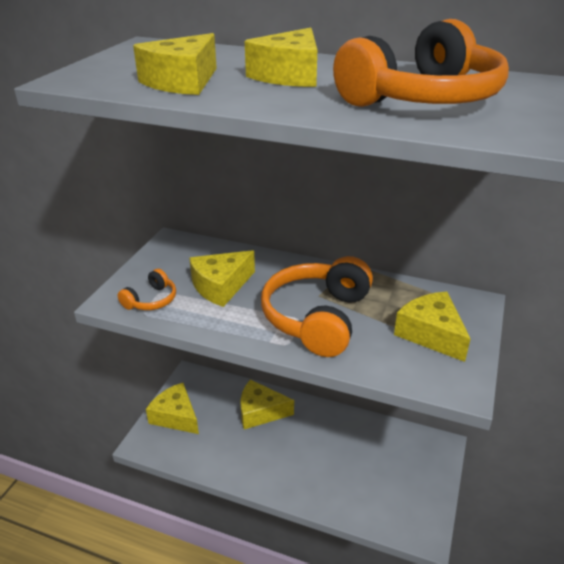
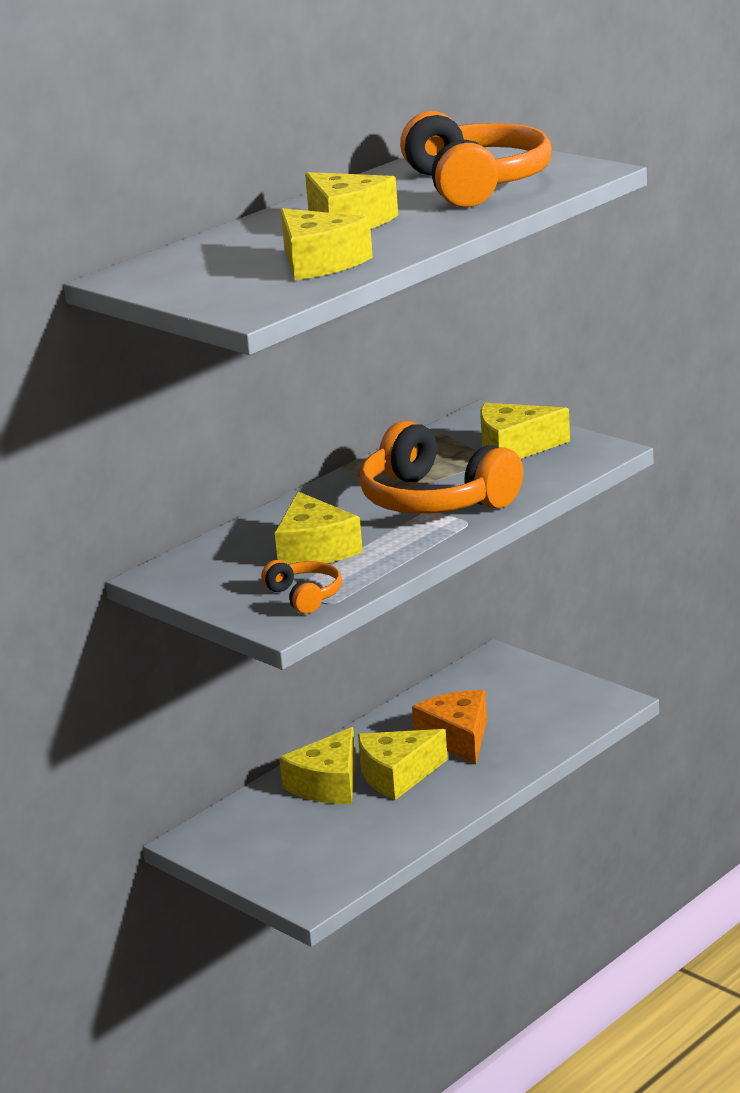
camera: 65 degrees left, 10 degrees down
(176, 416) = (276, 862): yellow cheese -> yellow cheese (397, 775)
(335, 457) = (457, 738): none -> orange cheese

